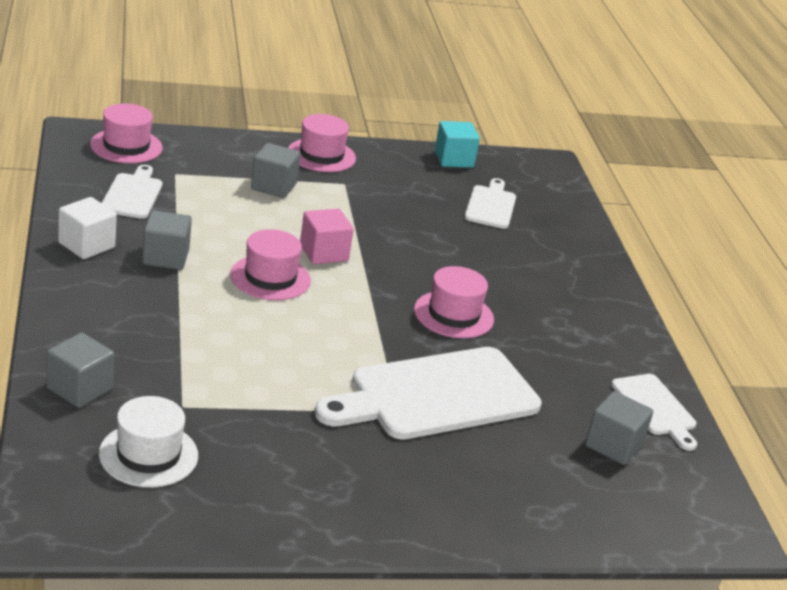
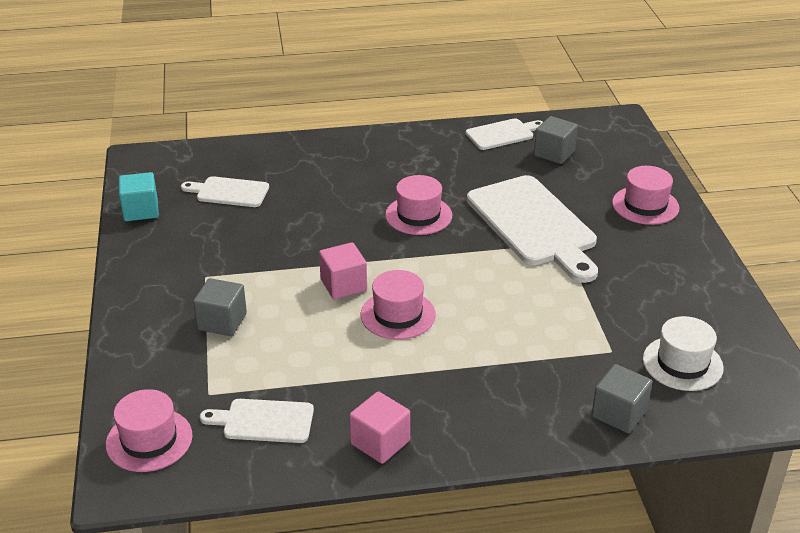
camera: 85 degrees left, 5 degrees up
(86, 245) = (380, 442): white cube -> pink cube
(165, 257) = (385, 384): grey cube -> none
(321, 155) = (147, 293): pink hat -> pink hat (645, 205)

